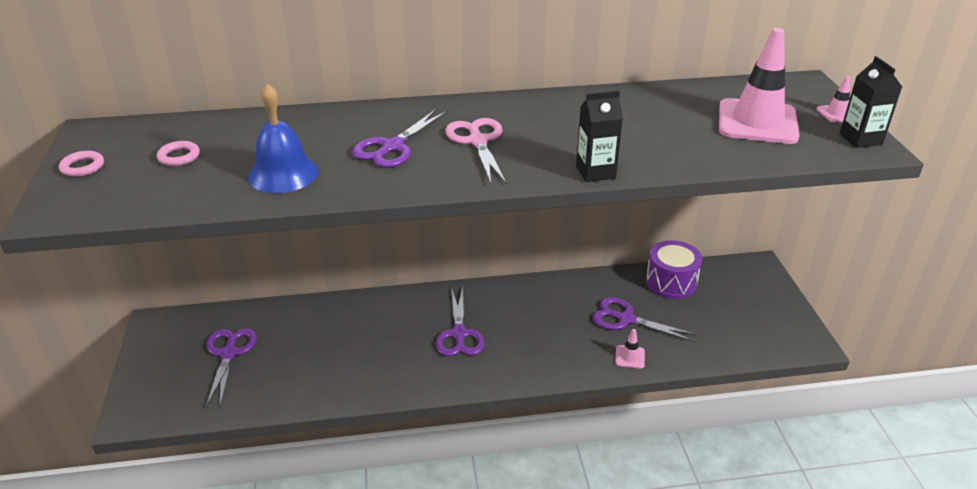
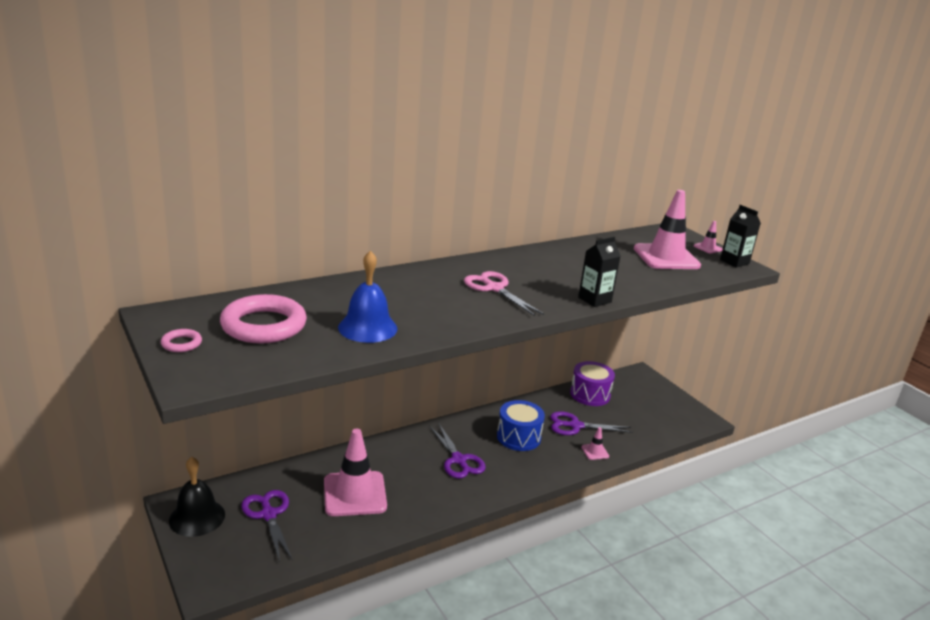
camera: 25 degrees left, 10 degrees down
(164, 341) = (197, 517): none -> black bell
(179, 157) = (264, 325): pink ring -> pink ring, size x2.27
(325, 350) = (355, 494): none -> pink traffic cone
(392, 147) = (435, 299): purple scissors -> none
(546, 320) = (518, 437): none -> blue drum

